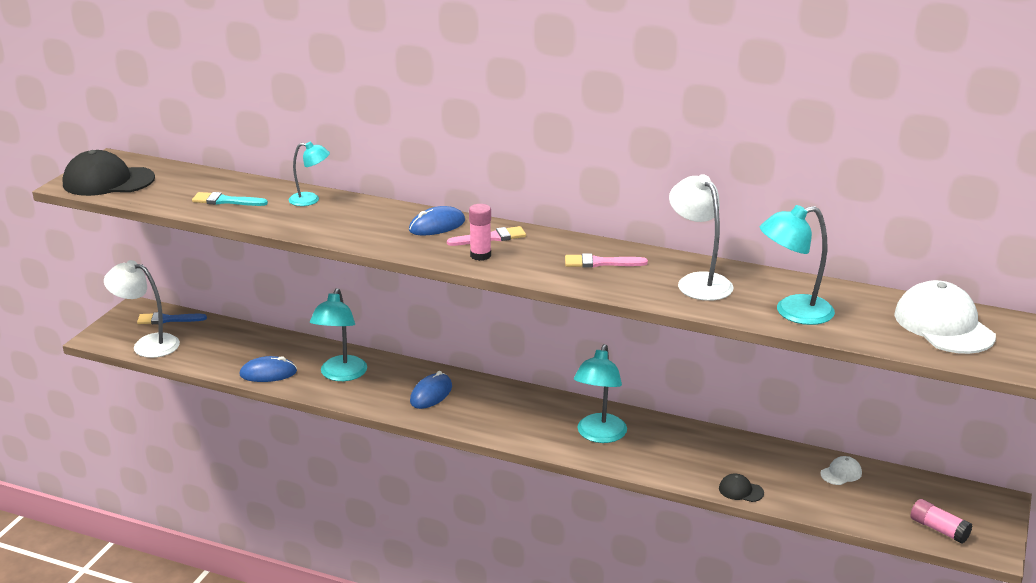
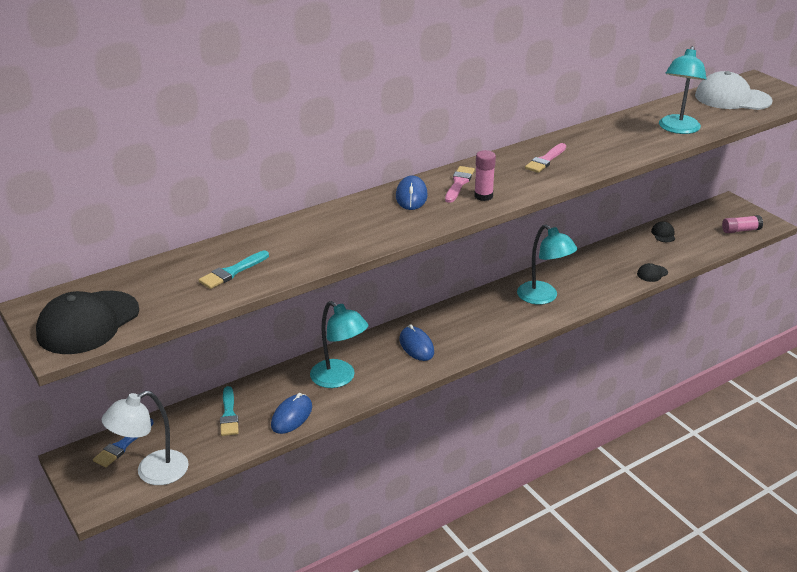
camera: 55 degrees left, 5 degrees up
(244, 345) = (229, 414): none -> turquoise brush
(310, 200) = (289, 232): turquoise lamp -> none
(698, 282) = (608, 140): white lamp -> none
(841, 473) = (663, 234): white cap -> black cap

